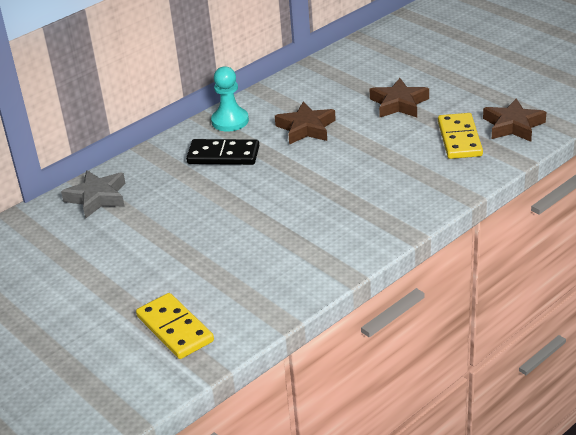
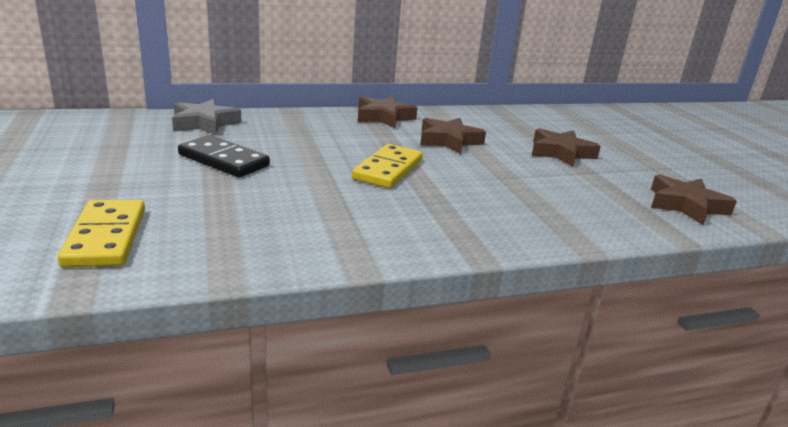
camera: 20 degrees right, 10 degrees down
(223, 155) = (350, 133): black domino -> black domino (223, 160)
(230, 121) = (384, 117): turquoise pawn -> brown star
(459, 139) = (610, 196): yellow domino -> yellow domino (388, 169)

